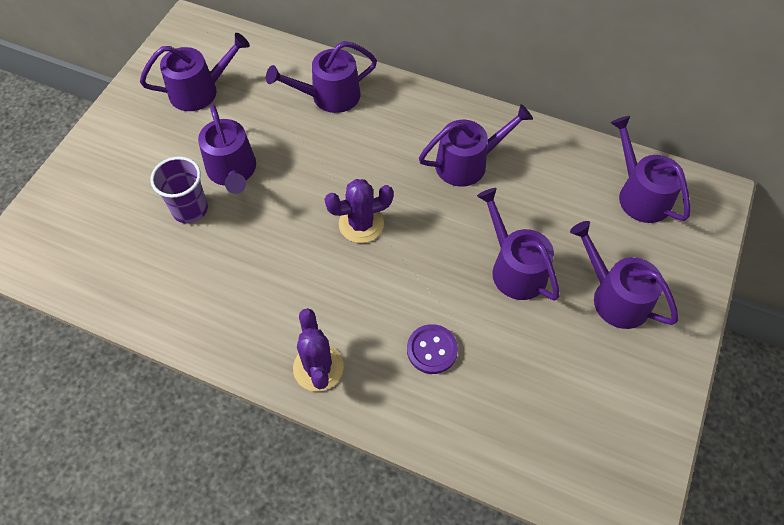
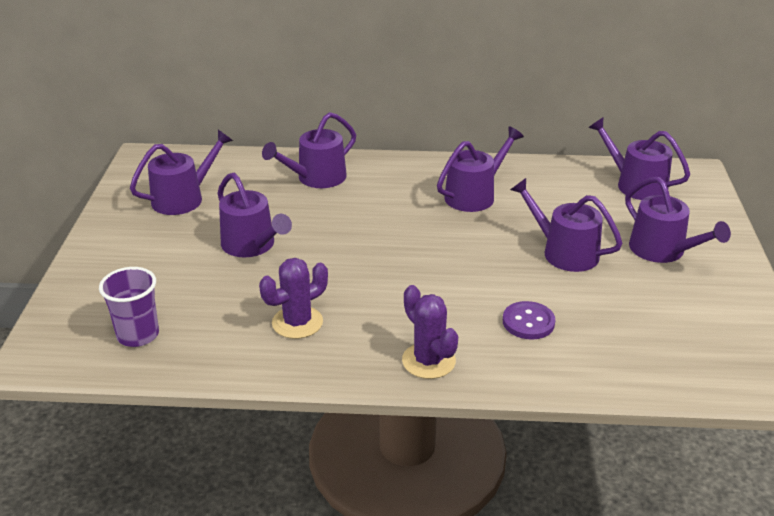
camera: 20 degrees left, 25 degrees down
(190, 209) = (224, 281): purple cup -> purple cup (138, 335)
(361, 224) = (403, 254): purple cactus -> purple cactus (297, 322)
(615, 297) = (662, 251): purple watering can -> purple watering can turned 150 degrees counterclockwise

